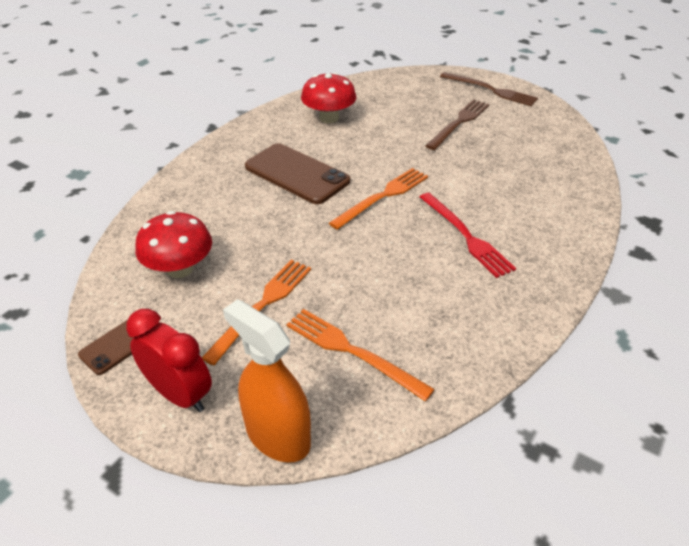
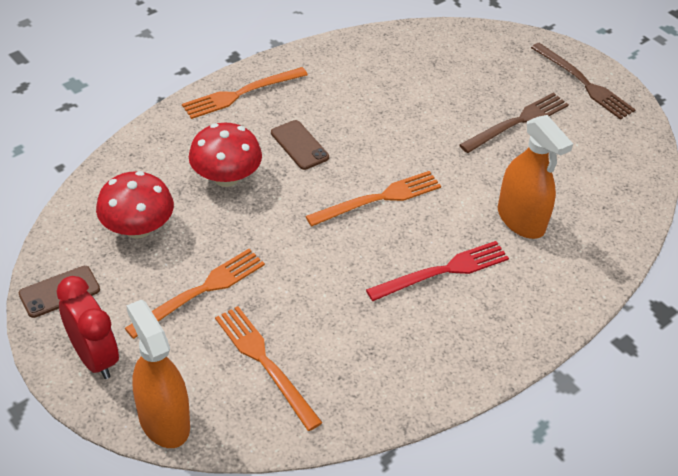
camera: 15 degrees right, 5 degrees up
(230, 149) = (241, 93): none -> orange fork
(297, 174) = (299, 145): brown phone -> brown phone, size x0.56
(329, 118) = (368, 77): red mushroom -> red mushroom (226, 177)
(466, 236) = (443, 271): red fork -> red fork turned 105 degrees counterclockwise
(503, 185) = (521, 220): none -> orange spray bottle

